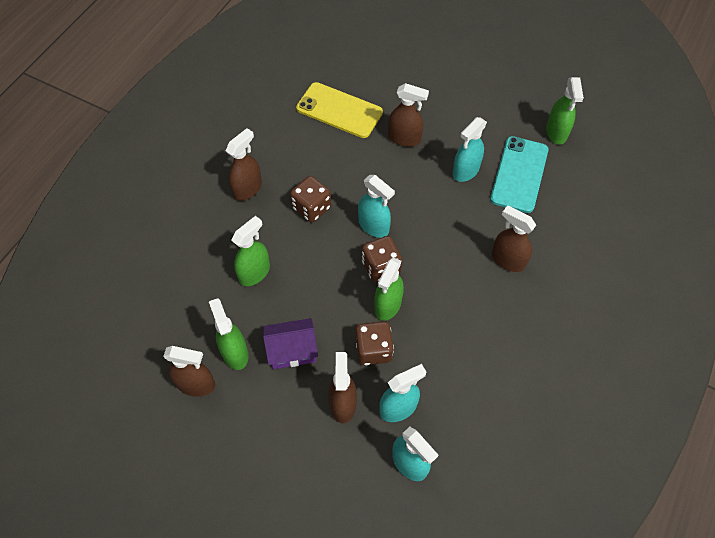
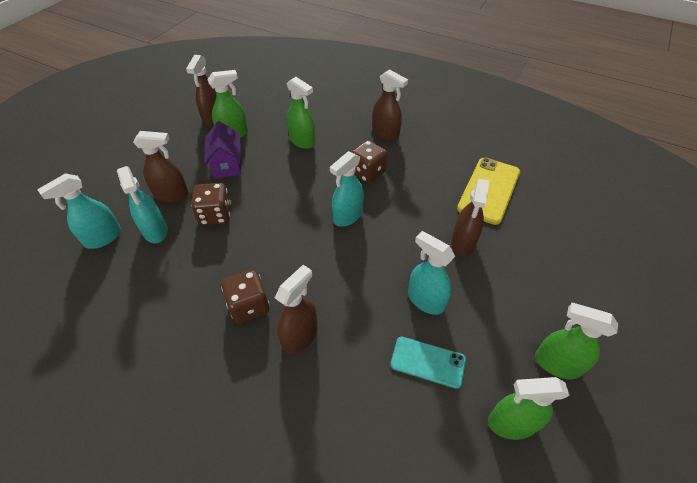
camera: 90 degrees right, 10 degrees down
(381, 267) = (300, 221): brown dice -> brown dice (249, 306)
(388, 305) = (258, 225): green spray bottle -> green spray bottle (556, 364)
(519, 174) = (428, 362): turquoise phone -> turquoise phone, size x0.63

